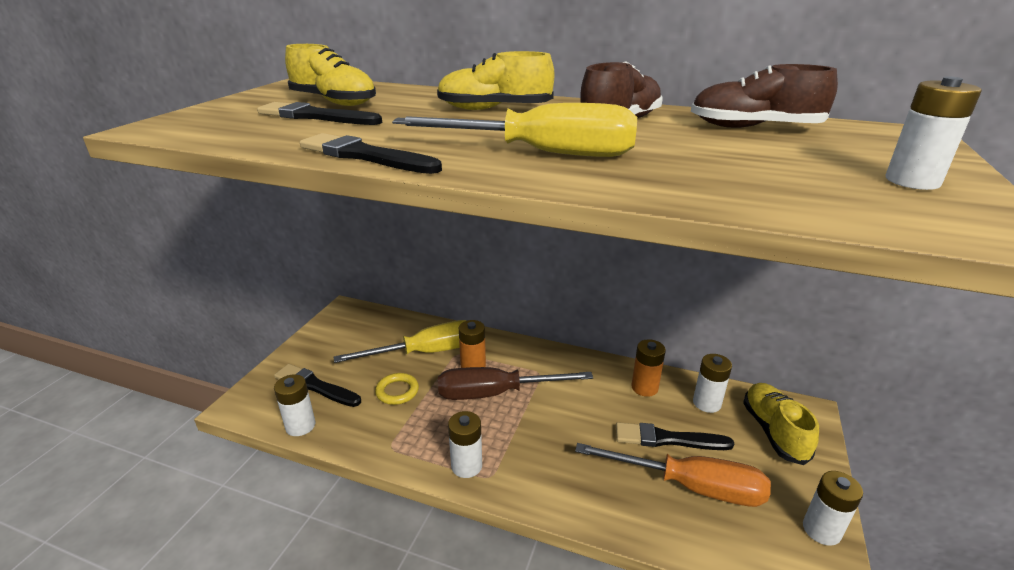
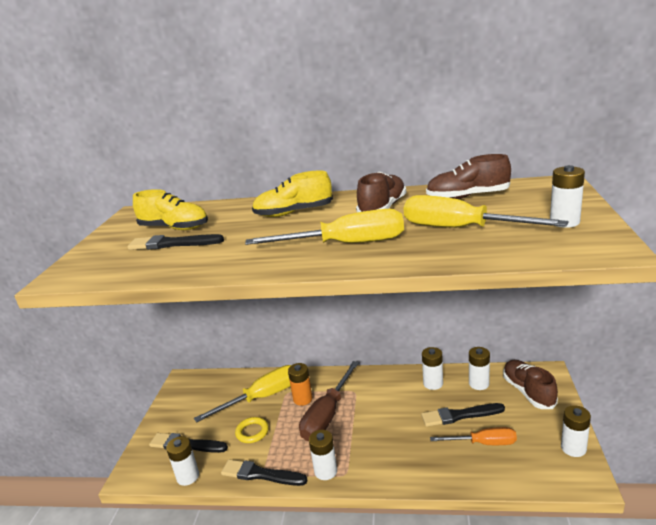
camera: 10 degrees left, 5 degrees down
(365, 156) = (234, 270): black brush -> black brush (260, 474)
(496, 393) = (327, 415): brown screwdriver -> brown screwdriver turned 45 degrees counterclockwise
(644, 387) = (433, 383): orange battery -> white battery
(690, 486) = (483, 443): orange screwdriver -> orange screwdriver, size x0.64
(728, 163) = (461, 229): none -> yellow screwdriver
(773, 432) = (528, 392): yellow shoe -> brown shoe

